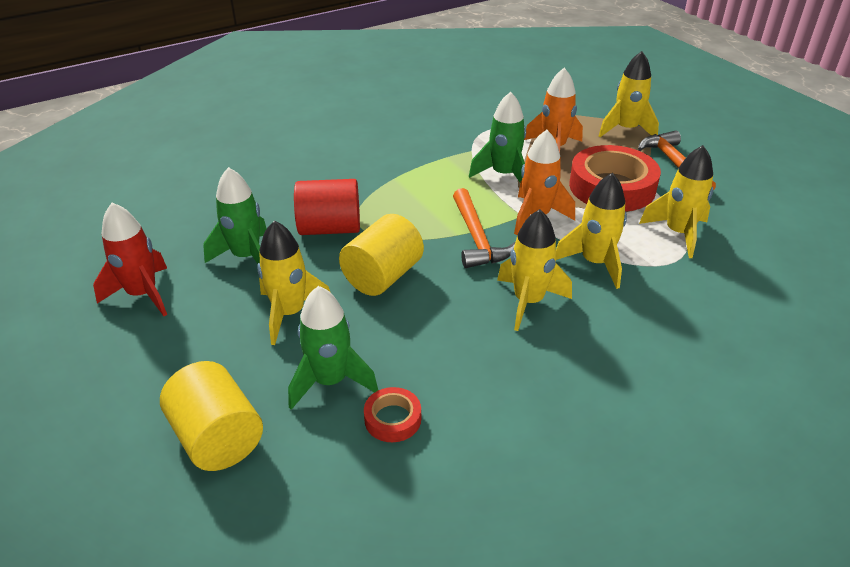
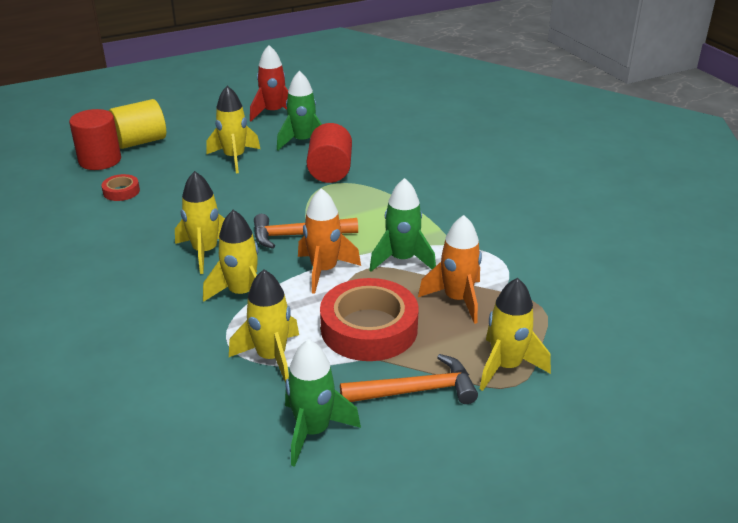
camera: 95 degrees right, 5 degrees down
(285, 479) = (100, 160): none -> red cylinder
(330, 381) = (164, 172): green rocket -> green rocket (313, 431)
(383, 276) = (261, 191): yellow cylinder -> none

